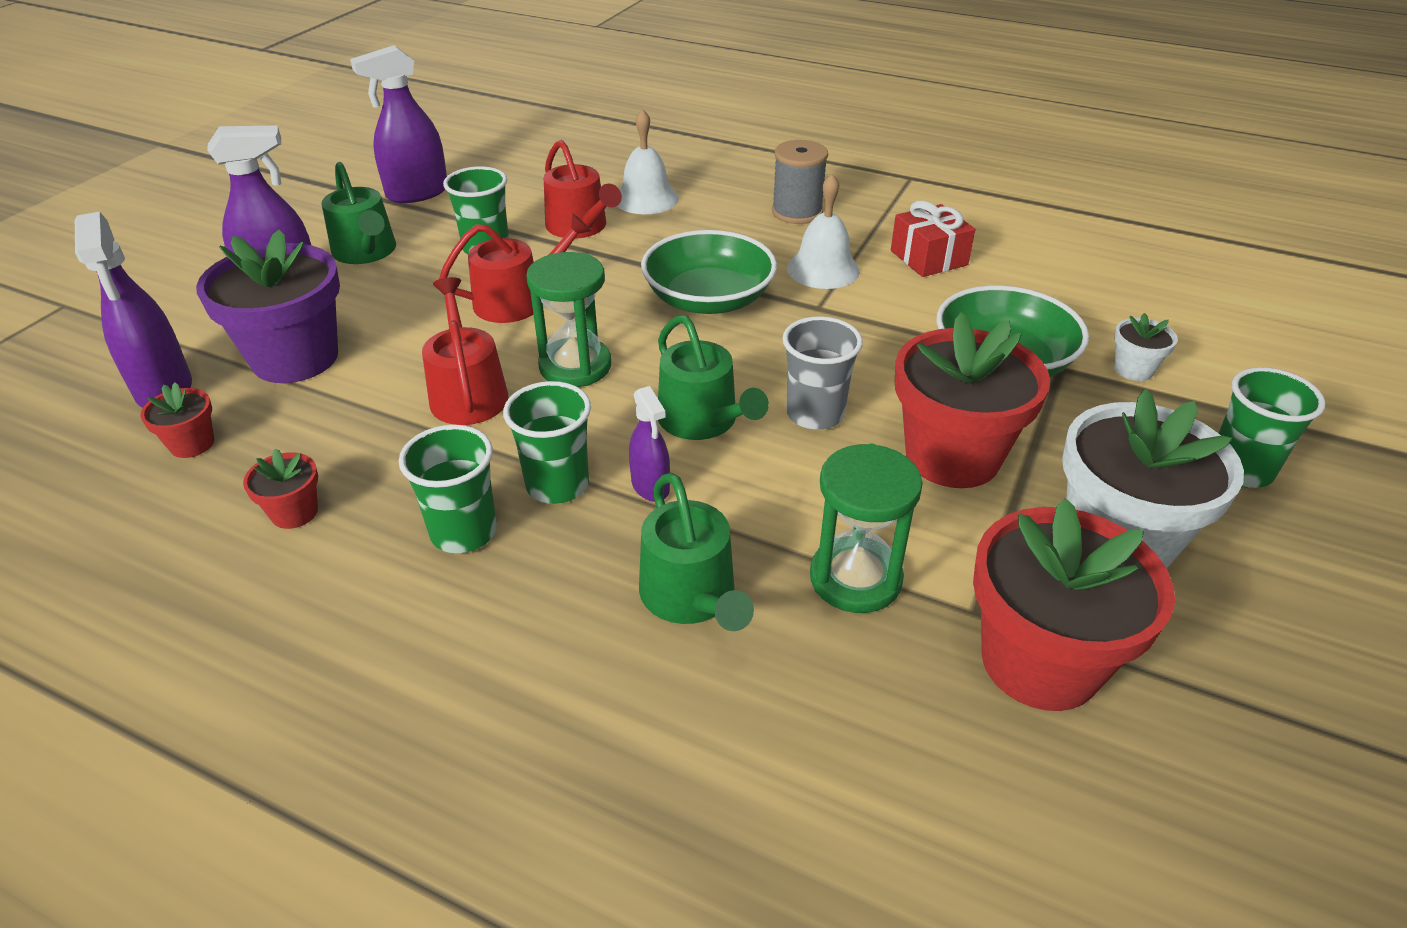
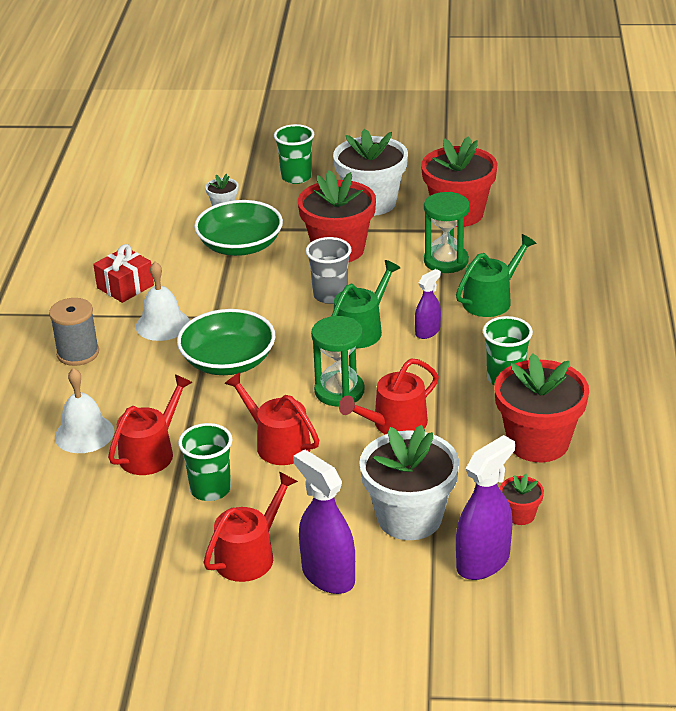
camera: 110 degrees left, 5 degrees down
(294, 512) = (538, 442): red flower pot -> red flower pot, size x2.22
(295, 358) = (409, 518): purple flower pot -> white flower pot
(366, 252) = (249, 555): green watering can -> red watering can
(417, 193) = (129, 575): purple spray bottle -> none
(557, 485) = (449, 361): green cup -> none

